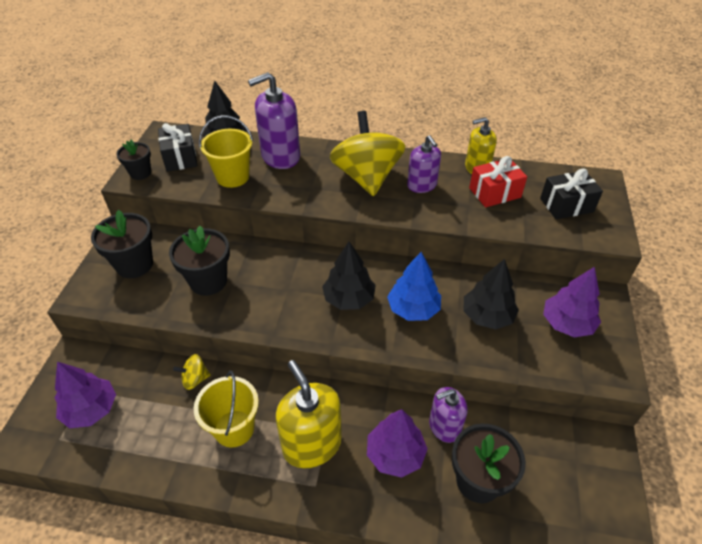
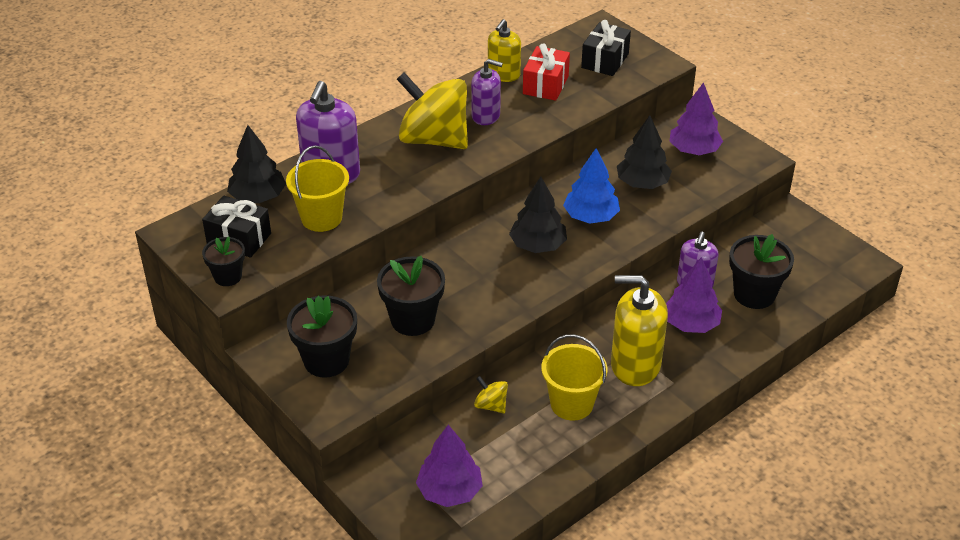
camera: 50 degrees left, 5 degrees down
(195, 379) = (491, 405): yellow spinning top -> yellow spinning top turned 105 degrees clockwise

